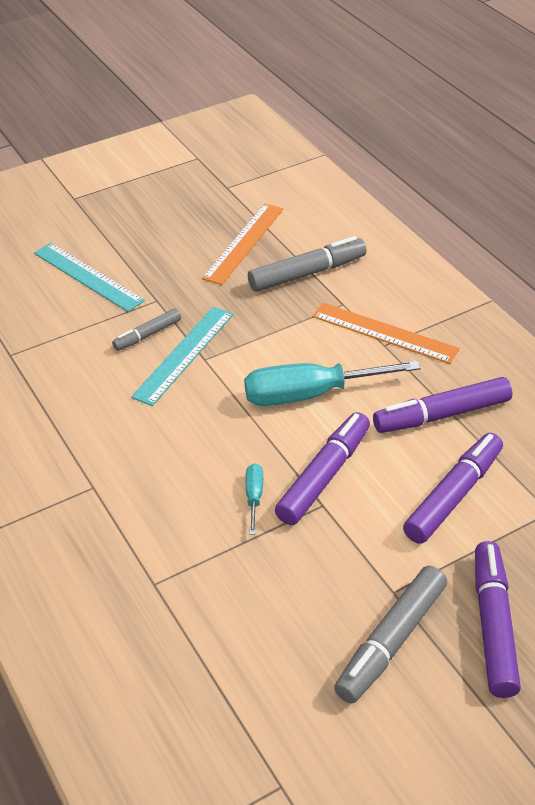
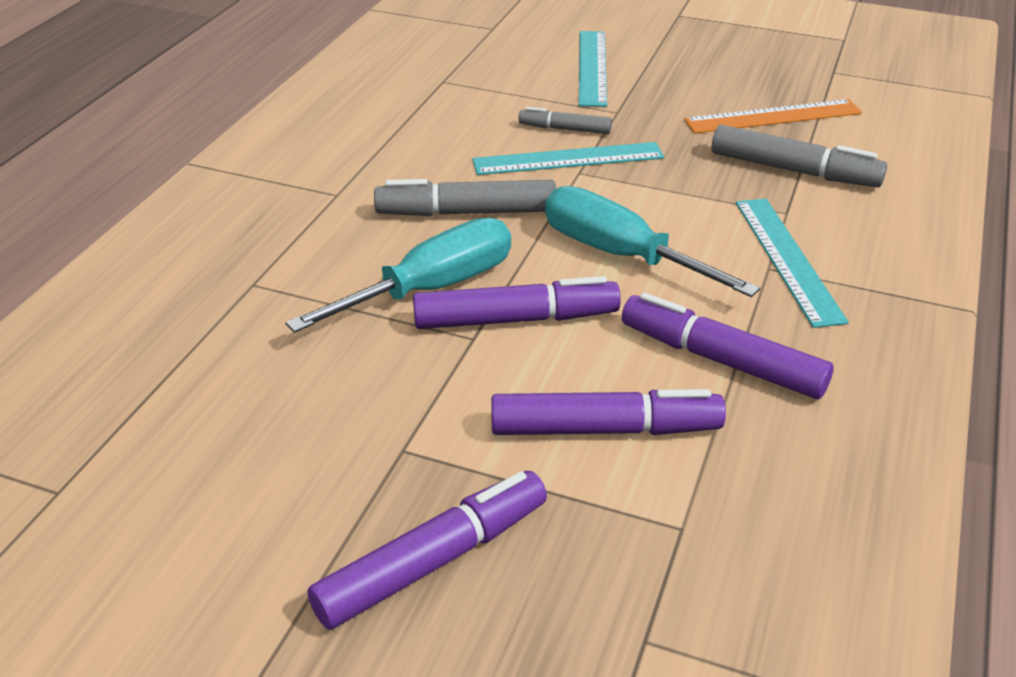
camera: 50 degrees right, 5 degrees down
(254, 497) = (431, 288): turquoise screwdriver -> turquoise screwdriver, size x2.21
(384, 332) = (788, 259): orange ruler -> turquoise ruler
(391, 641) = (327, 482): grey marker -> grey marker (467, 212)

